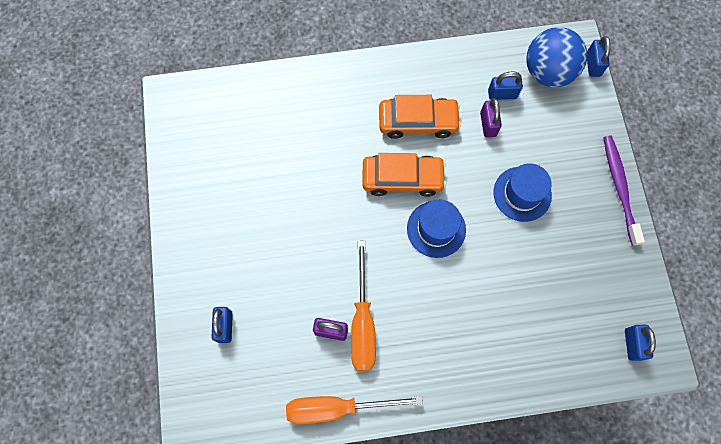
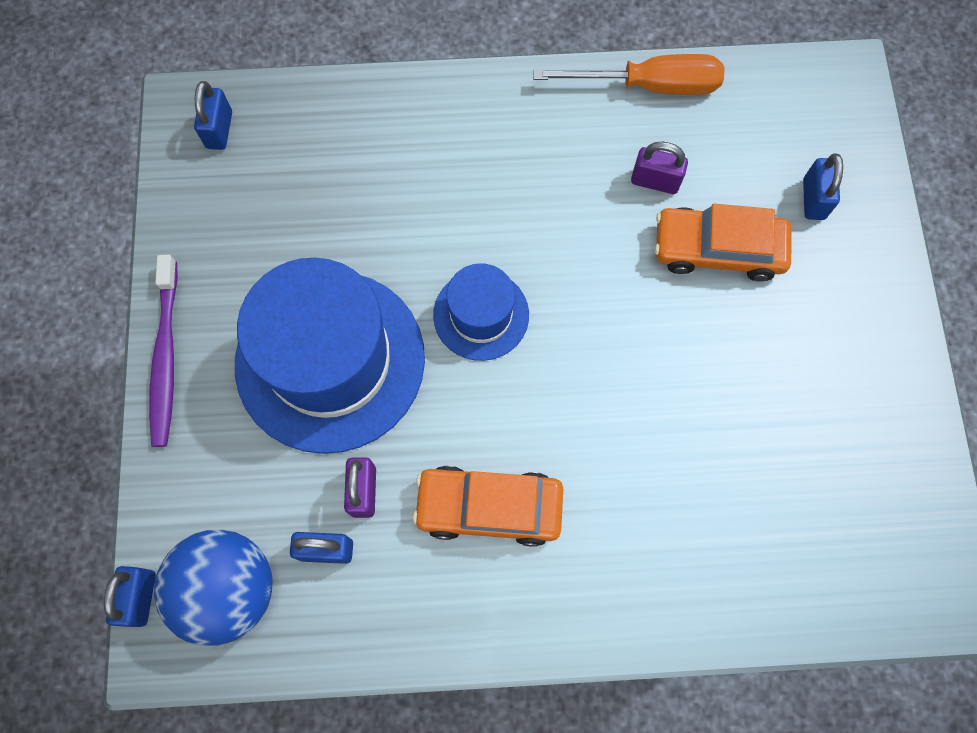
camera: 175 degrees left, 0 degrees up
(362, 322) = (608, 188): orange screwdriver -> none
(402, 178) = (527, 403): orange car -> orange car (718, 249)
(522, 194) = (330, 360): blue hat -> blue hat, size x1.95

